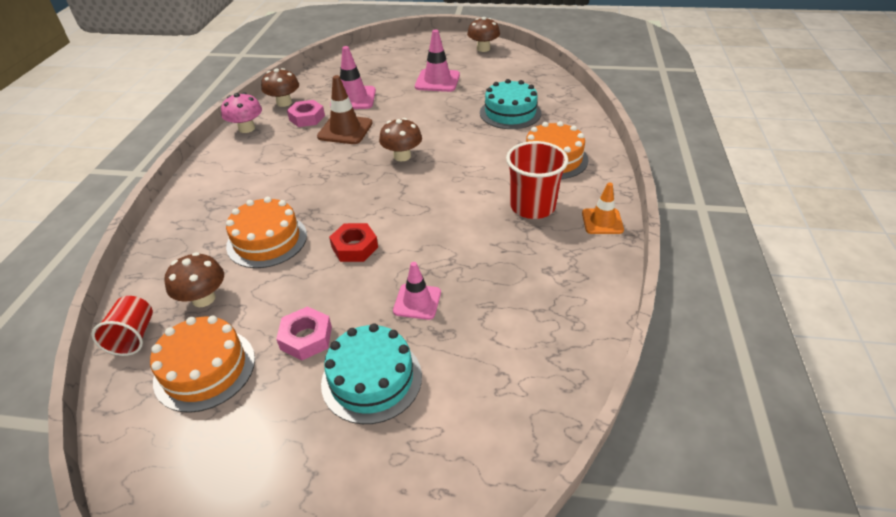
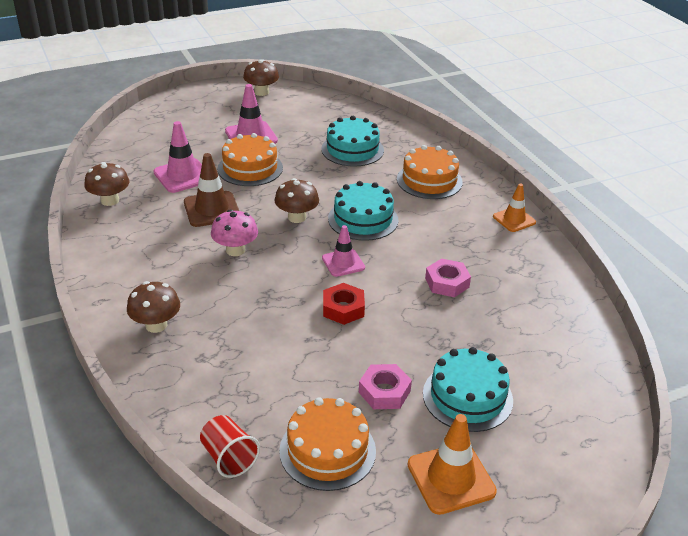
camera: 35 degrees left, 5 degrees down
(203, 298) = (256, 401): brown mushroom -> brown mushroom (156, 325)
(246, 128) = (100, 239): pink mushroom -> pink mushroom (235, 250)
(267, 240) = (255, 332): orange cake -> orange cake (250, 168)
(270, 454) = (451, 478): none -> orange traffic cone
(307, 118) = (156, 209): pink nut -> pink nut (447, 283)
(417, 301) = (441, 330): pink traffic cone -> pink traffic cone (343, 263)
(455, 175) = (363, 219): none -> turquoise cake
(532, 206) = (452, 225): red cup -> none

